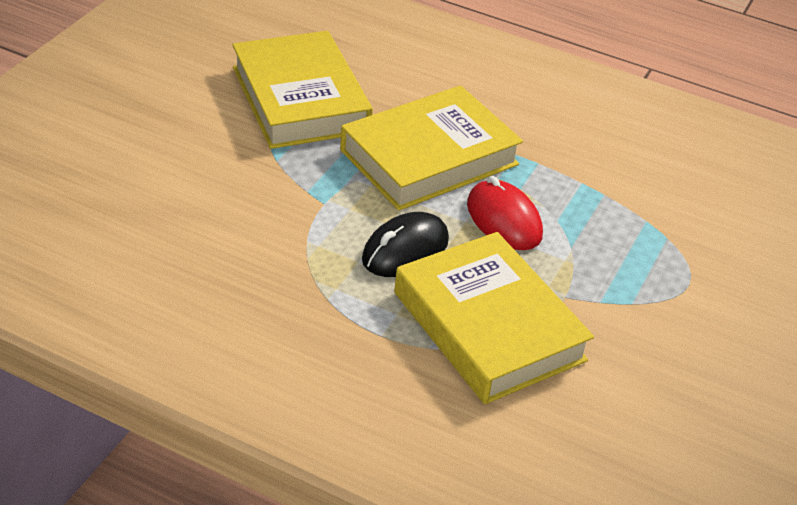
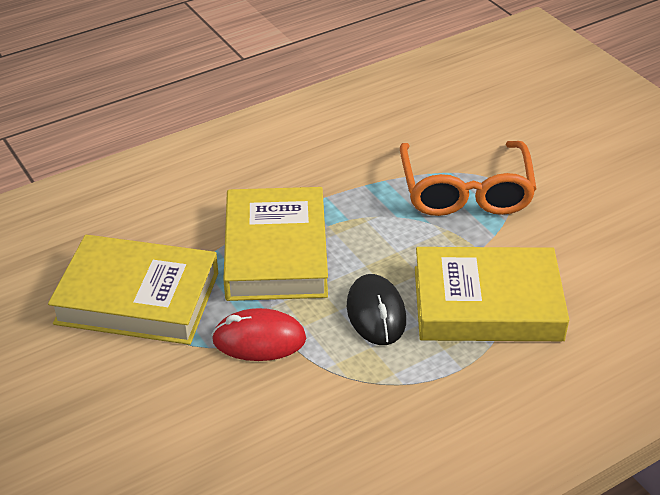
camera: 55 degrees left, 0 degrees up
(504, 220) = (378, 244): red mouse -> red mouse (259, 340)
(648, 257) = (465, 190): none -> orange glasses

